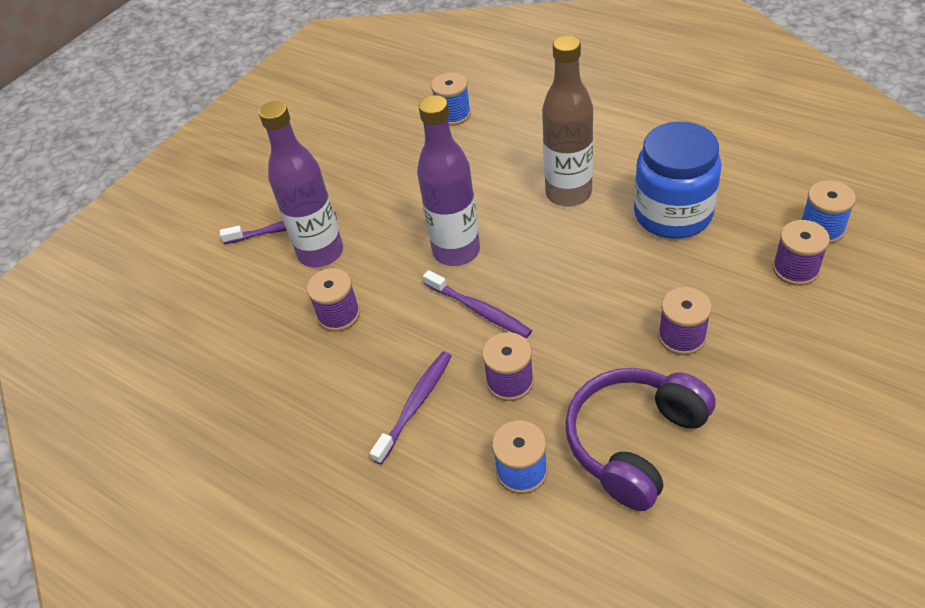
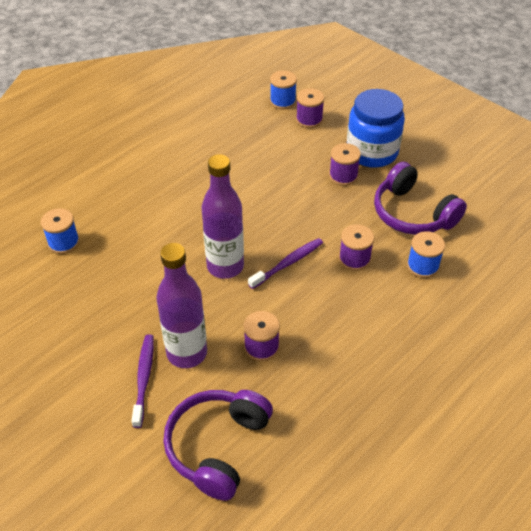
camera: 85 degrees left, 0 degrees up
(205, 309) = (217, 446): none -> purple headphones
(415, 405) = (360, 311): purple toothbrush -> none
(568, 193) = (196, 196): brown bottle -> none
(673, 214) = (241, 154): blue jar -> blue jar (372, 152)

